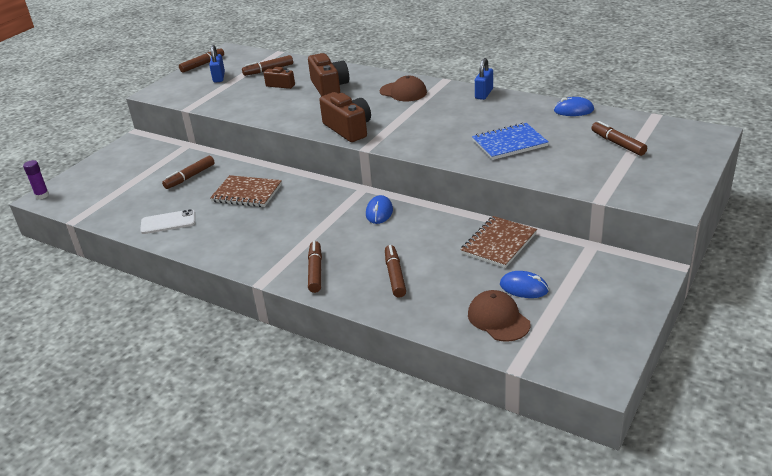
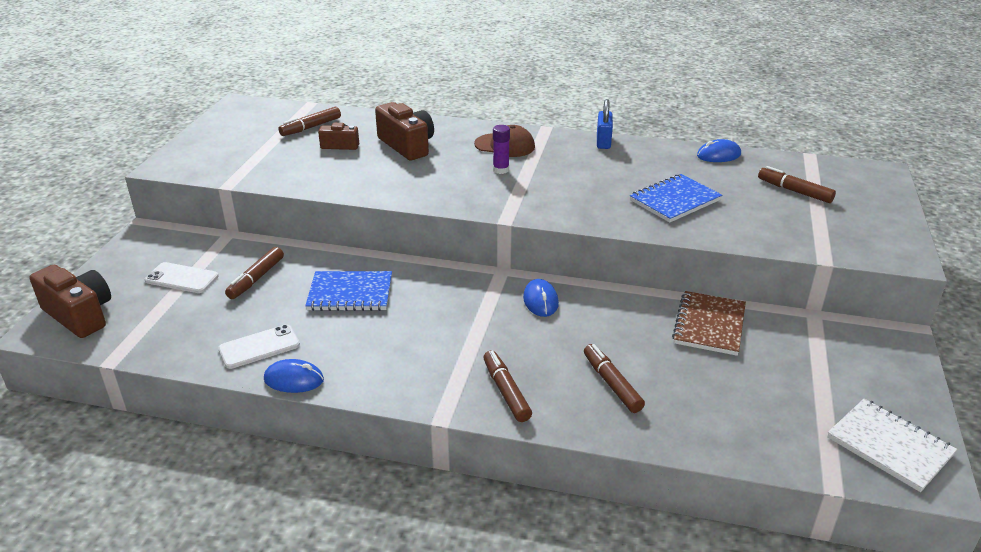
camera: 20 degrees left, 0 degrees up
(42, 195) = (39, 328): purple glue stick -> purple glue stick (501, 170)
(142, 172) = (182, 278): none -> white phone
(202, 64) = (213, 124): brown marker -> none
(219, 77) = (247, 140): blue padlock -> none
(247, 193) = (350, 293): brown notebook -> blue notebook
(348, 129) = (466, 197): brown camera -> brown camera (79, 315)
(498, 319) = (771, 424): brown cap -> none
(524, 288) = (774, 378): blue mouse -> blue mouse (294, 380)
(583, 348) = (889, 446): none -> white notebook

